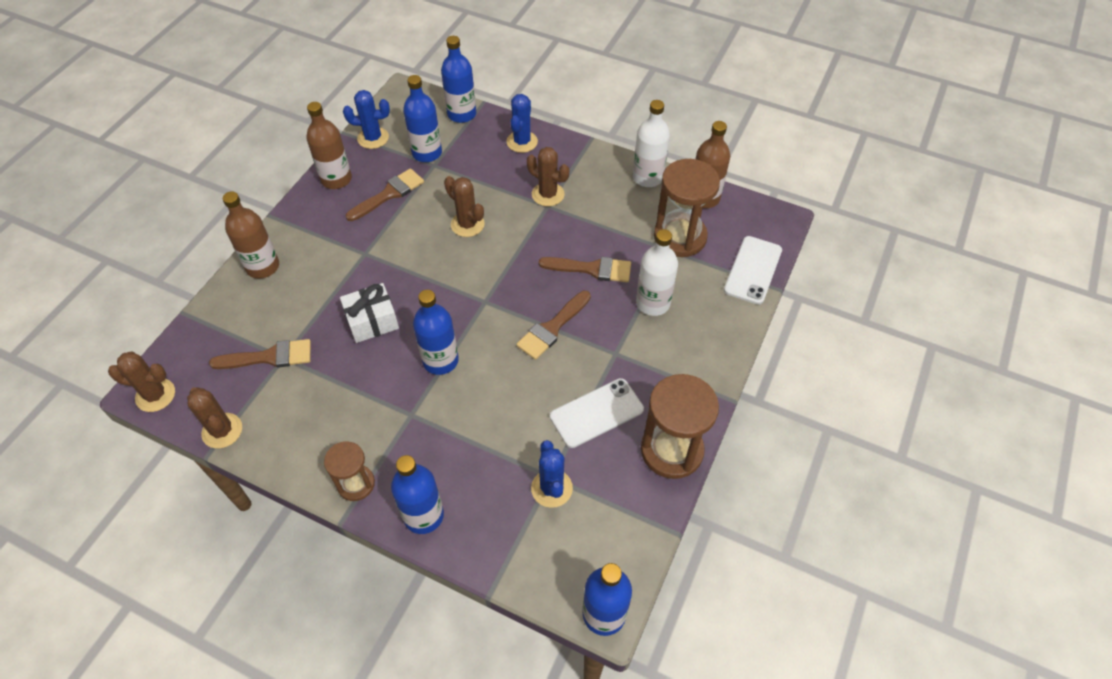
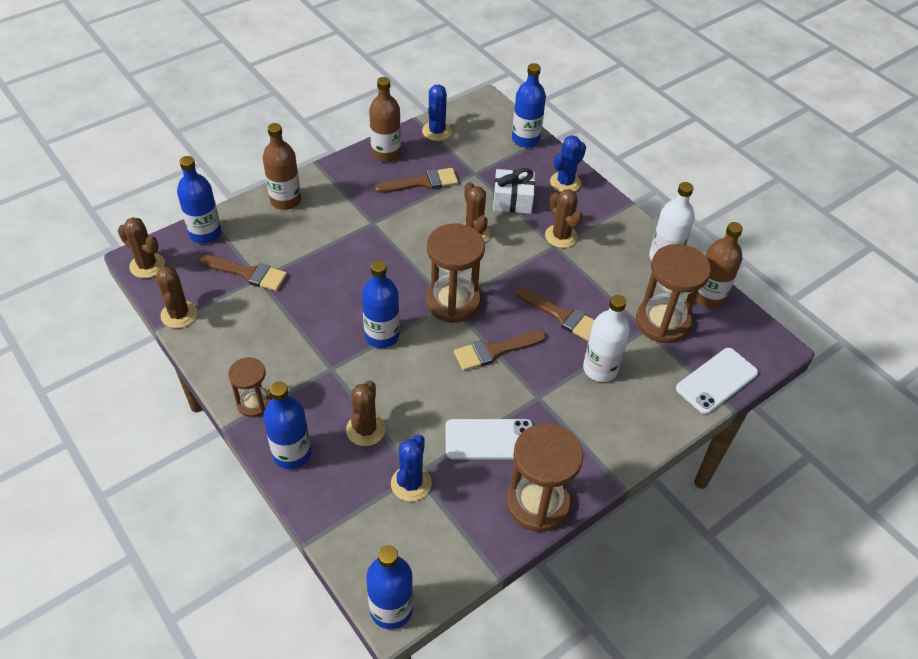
camera: 25 degrees right, 5 degrees down
(372, 321) = (345, 280): white gift -> white gift (512, 200)
(373, 138) = (437, 131): blue cactus -> blue cactus turned 75 degrees clockwise
(427, 153) = (475, 161): blue bottle -> blue bottle (205, 233)
(479, 458) = (365, 429): none -> brown cactus
(487, 298) = (453, 302): none -> brown hourglass

